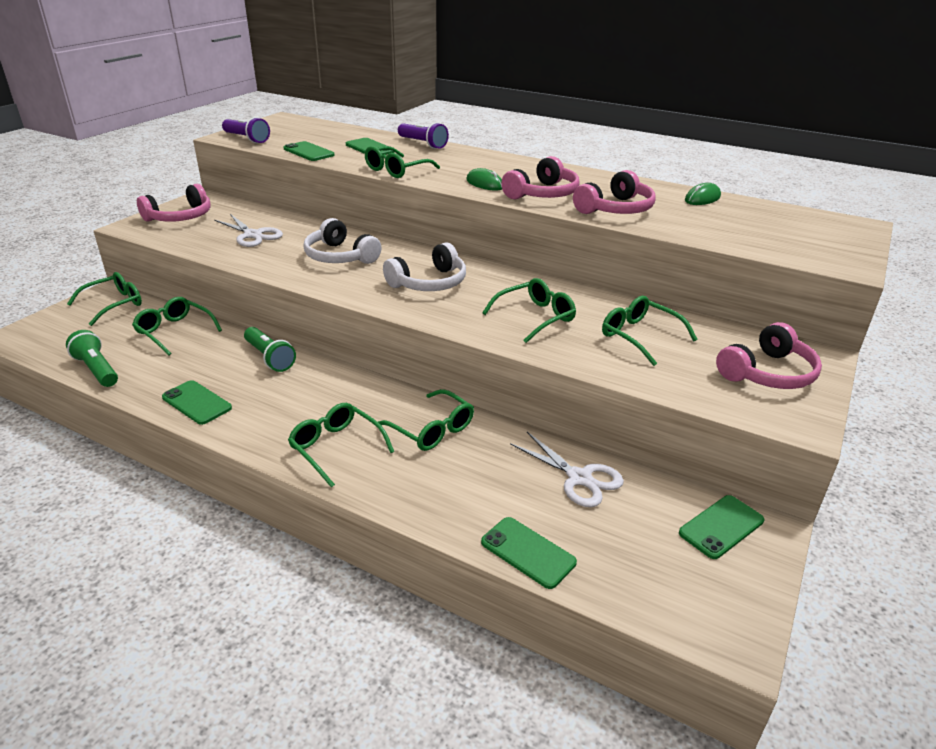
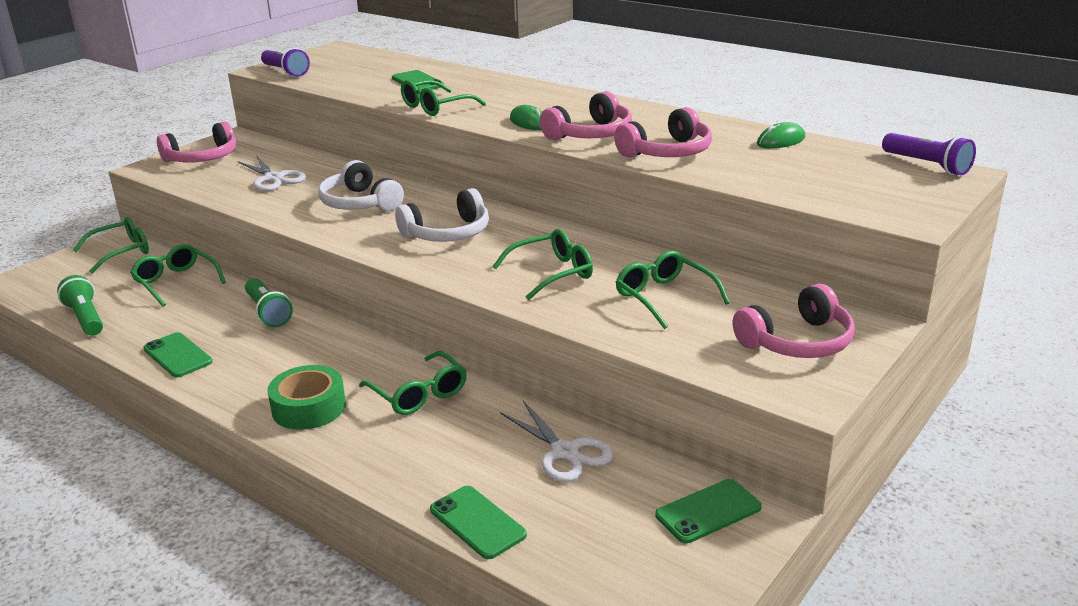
camera: 10 degrees right, 5 degrees down
(308, 152) = (347, 86): green phone -> none
(336, 448) = (309, 407): green glasses -> green tape
(423, 144) = (481, 77): purple flashlight -> purple flashlight (927, 165)

